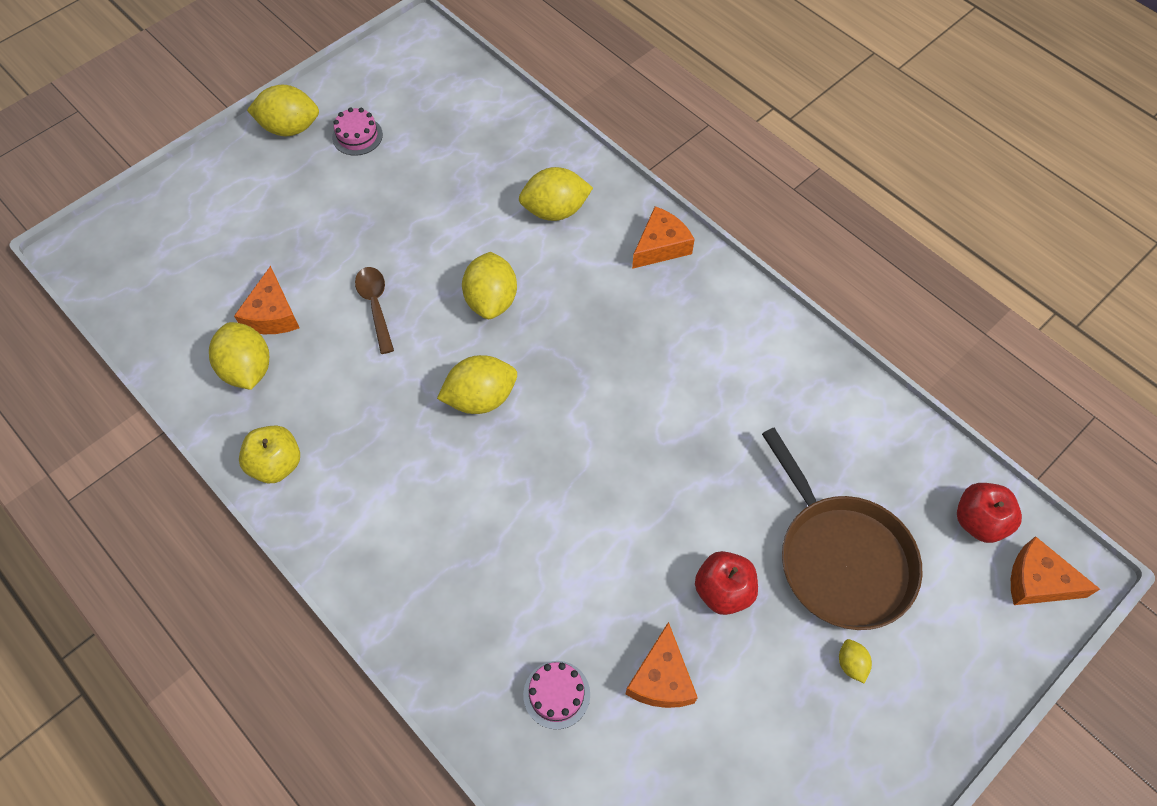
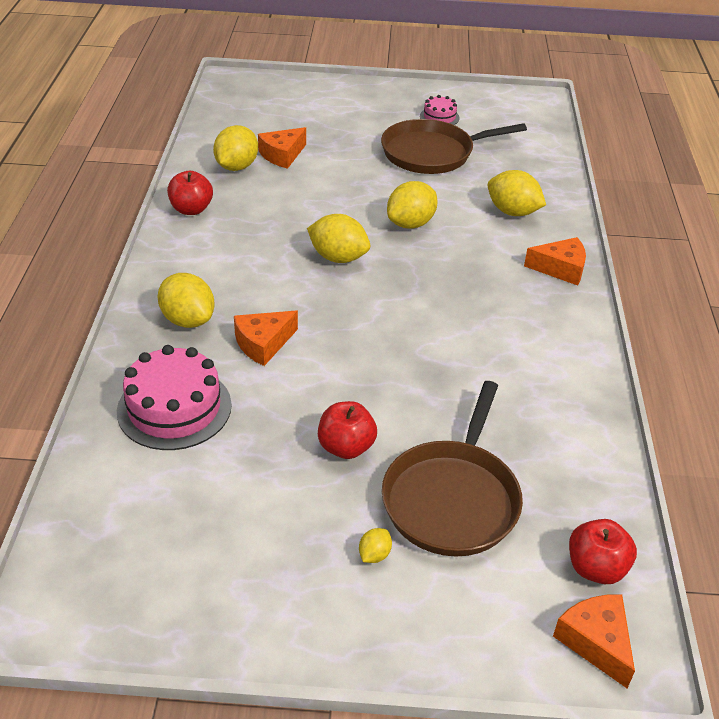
camera: 45 degrees right, 20 degrees down
(276, 464) = (191, 209): yellow apple -> red apple
(290, 128) = (406, 94): yellow lemon -> yellow lemon (188, 320)
(375, 306) = (341, 185): brown spoon -> none
(407, 192) = (432, 153): none -> brown pan
(556, 694) = (174, 408): pink cake -> pink cake, size x1.93
(661, 678) = (242, 453): orange cheese -> orange cheese (263, 344)

